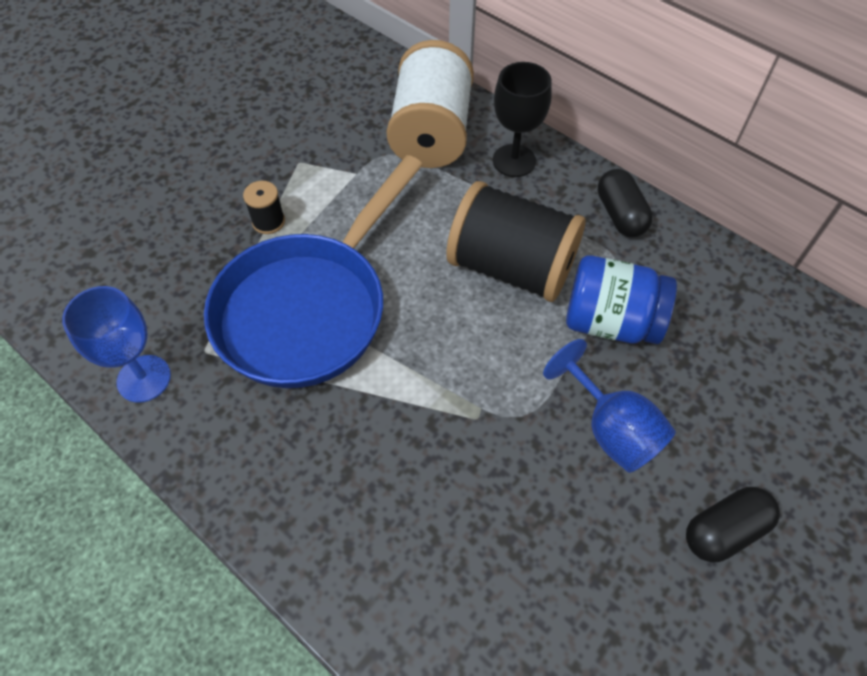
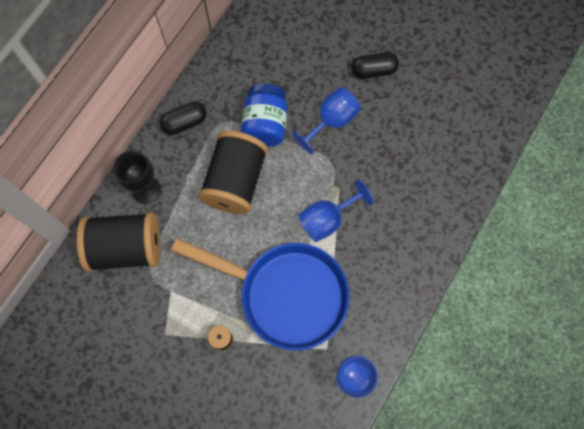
camera: 100 degrees left, 15 degrees up
(420, 389) = (327, 219): none -> blue goblet
(431, 134) = (126, 248): white spool -> black spool
(724, 530) = (373, 71): black capsule -> black capsule turned 60 degrees counterclockwise

